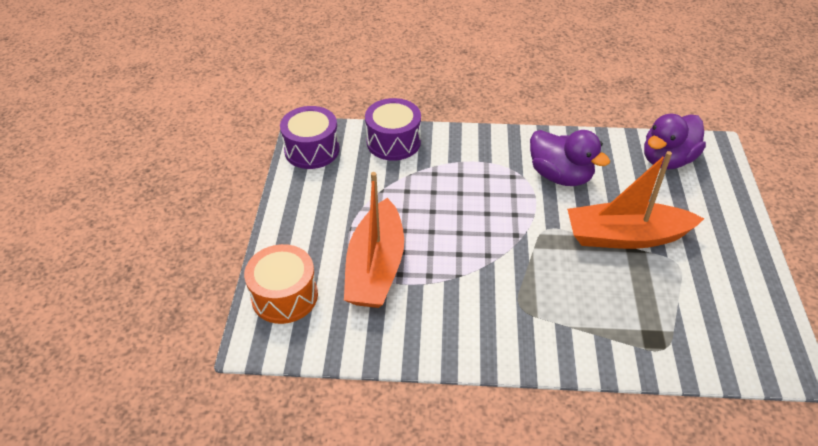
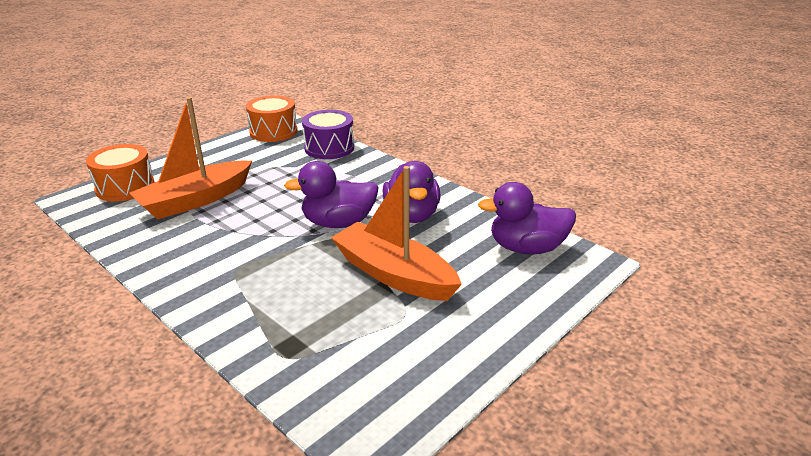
camera: 40 degrees right, 15 degrees down
(312, 150) = (273, 132): purple drum -> orange drum
(523, 216) = (338, 223): none -> purple duck

